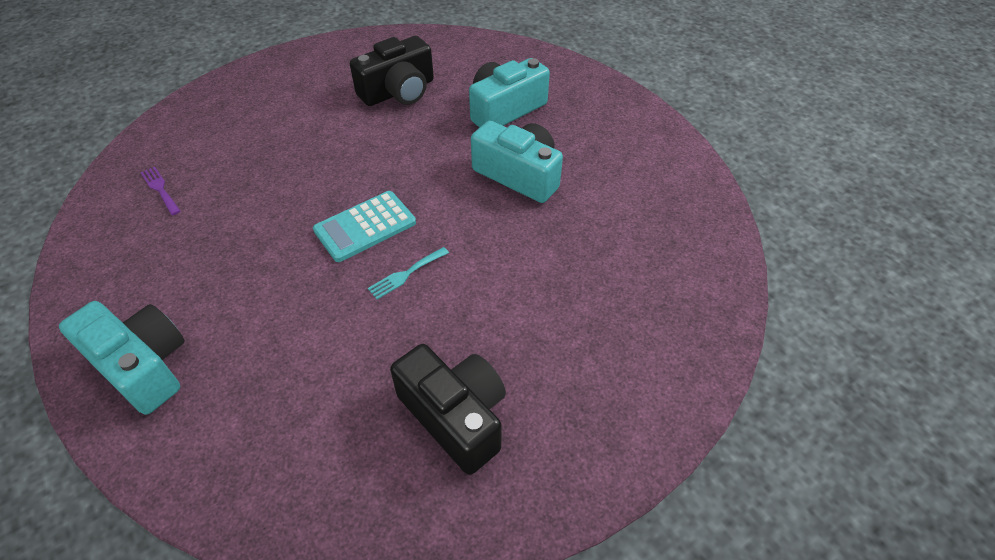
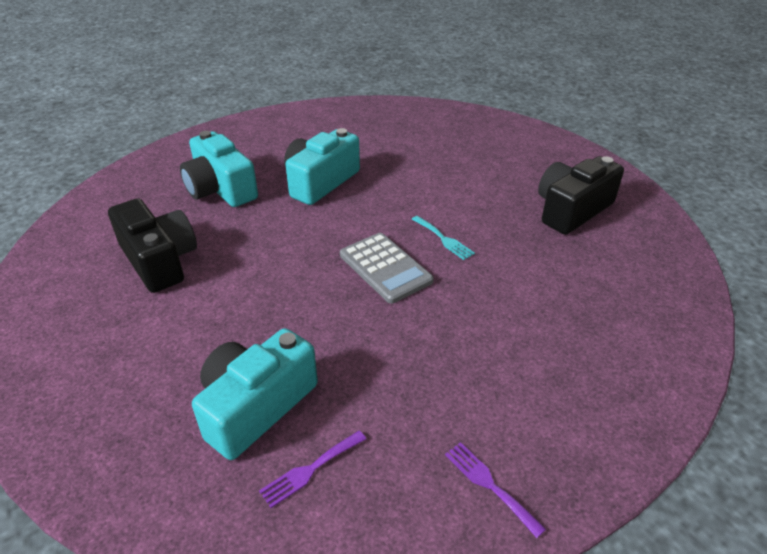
camera: 90 degrees left, 10 degrees down
(103, 284) = (489, 484): none -> purple fork
(142, 366) = (590, 406): turquoise camera -> turquoise camera (256, 406)
(365, 226) = (385, 268): turquoise calculator -> grey calculator

